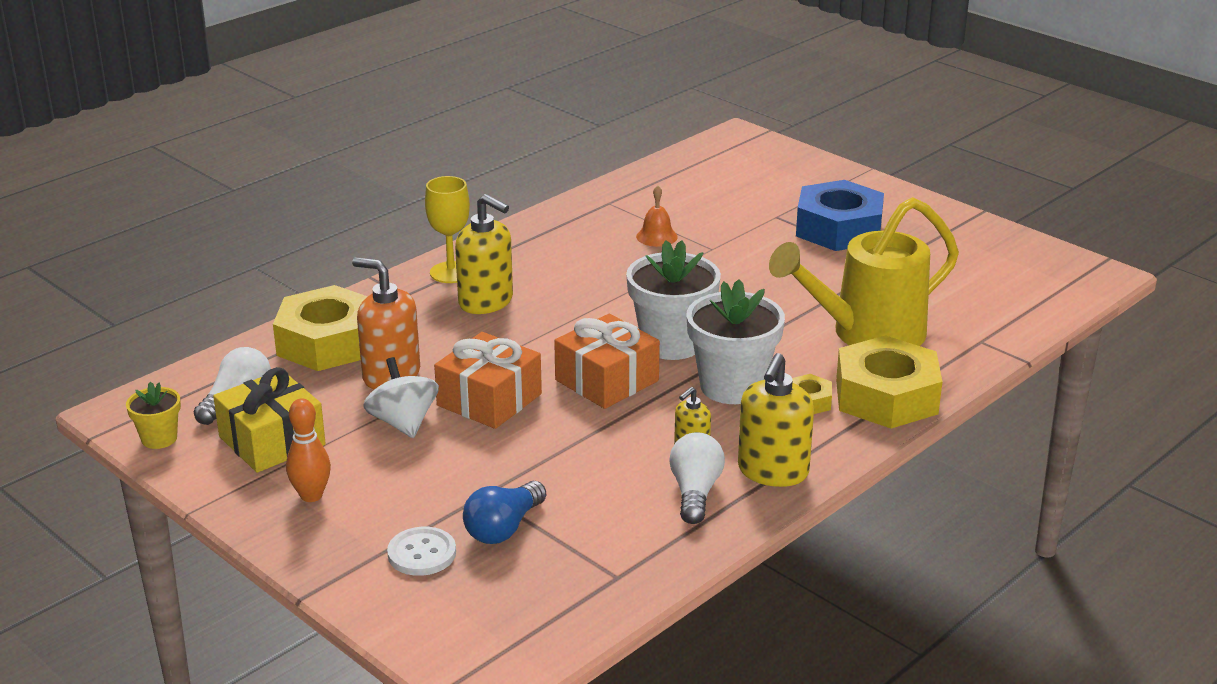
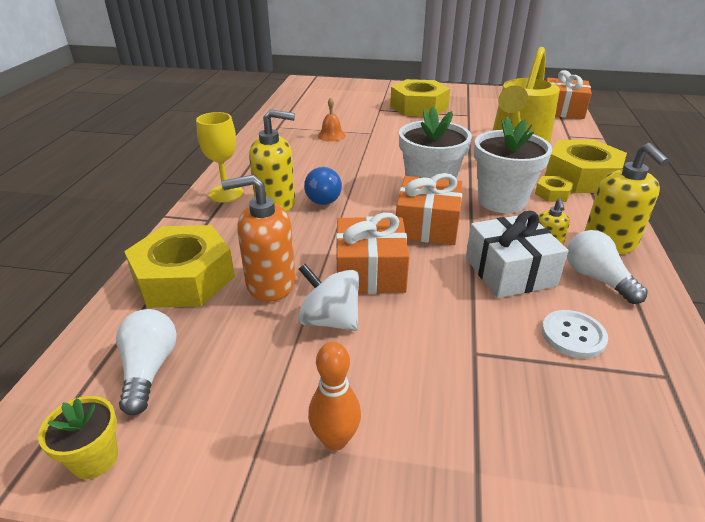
camera: 35 degrees left, 5 degrees up
(272, 441) = (229, 396): yellow gift -> none
(422, 553) = (511, 447): white button -> white button (573, 335)
(503, 528) = (533, 378): blue light bulb -> blue light bulb (324, 196)
(619, 452) = (509, 272): none -> white gift
(838, 229) = (419, 107): blue nut -> yellow nut
(1052, 301) = (562, 110): none -> orange gift

